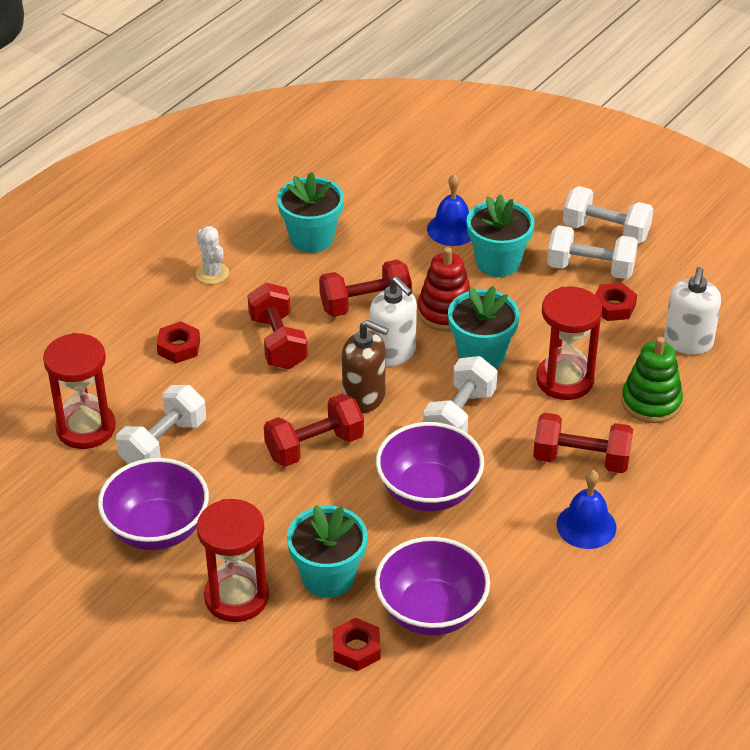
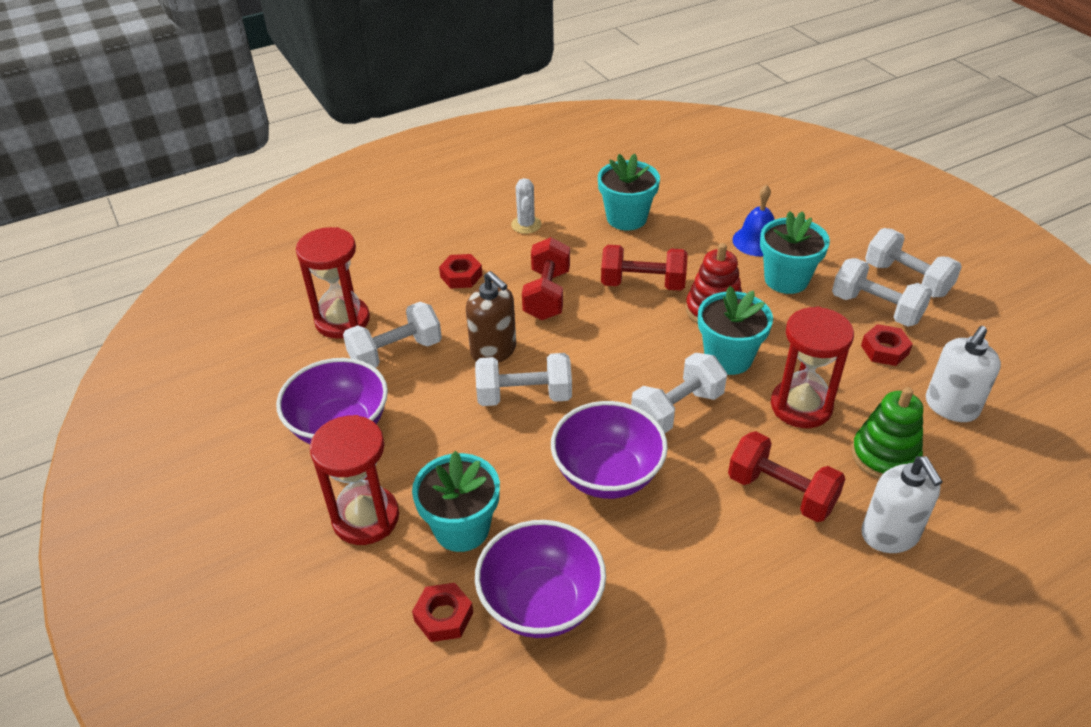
camera: 25 degrees right, 0 degrees up
(314, 446) = (524, 396): red dumbbell -> white dumbbell
(364, 397) = (595, 365): brown soap dispenser -> brown soap dispenser (494, 350)
(393, 353) = (644, 332): white soap dispenser -> white soap dispenser (890, 534)
(586, 526) = (753, 567): blue bell -> none

